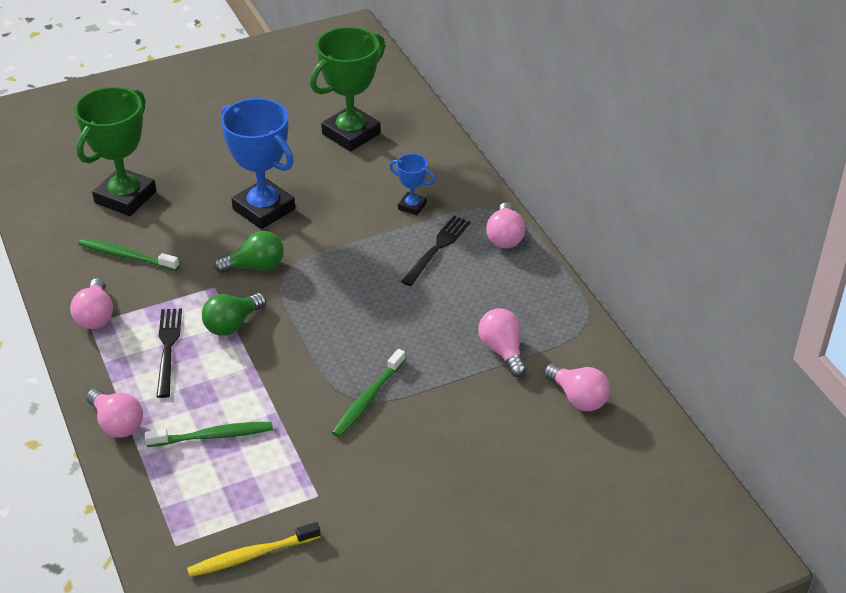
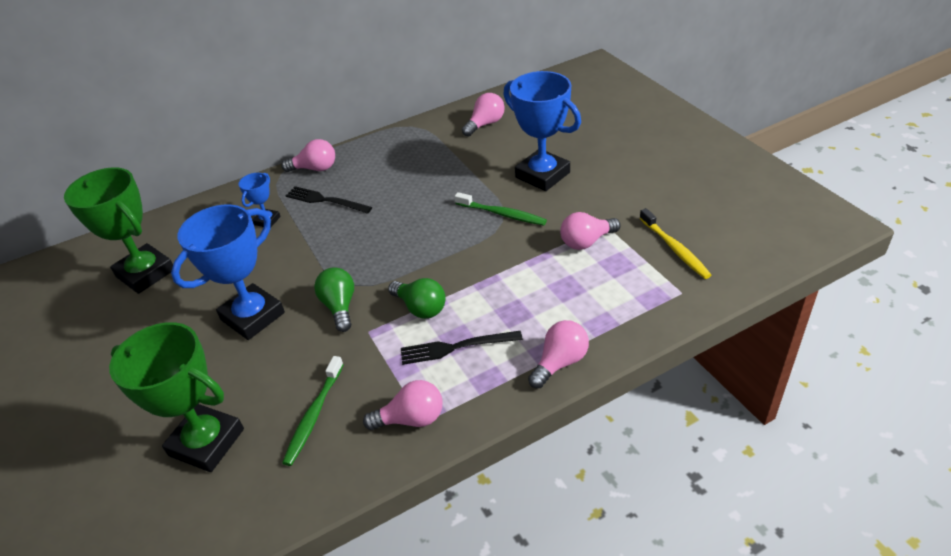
camera: 90 degrees left, 0 degrees up
(213, 436) = (560, 293): green toothbrush -> none
(439, 446) = (542, 175): none -> blue trophy
(502, 351) = (443, 158): pink light bulb -> pink light bulb (586, 242)

